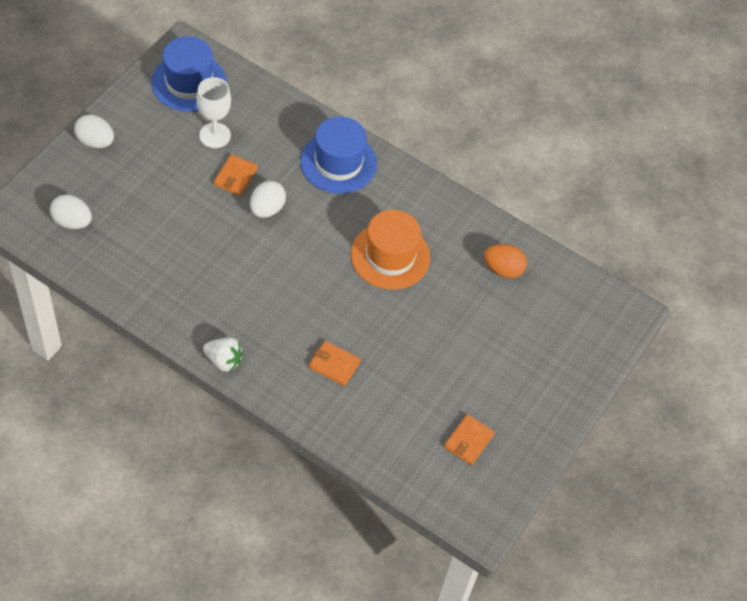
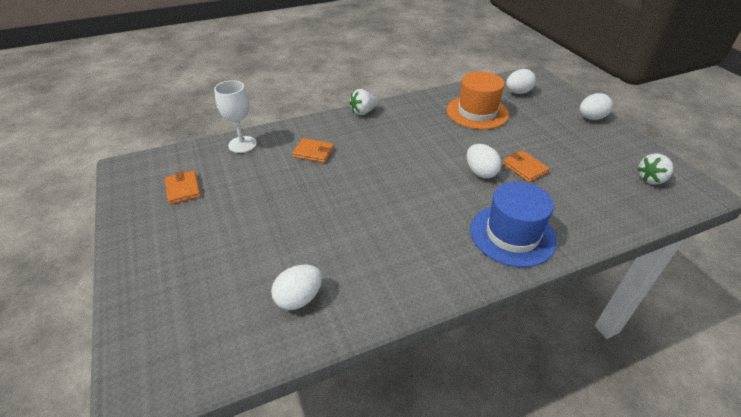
camera: 130 degrees right, 15 degrees down
(189, 82) = (651, 179): blue hat -> white strawberry
(215, 135) = (578, 172): white goblet -> white goblet (242, 144)
(334, 365) = (313, 152): orange wallet -> orange wallet turned 45 degrees clockwise
(390, 256) = (381, 222): orange hat -> orange hat (477, 112)
(503, 269) = (299, 298): orange egg -> white egg

